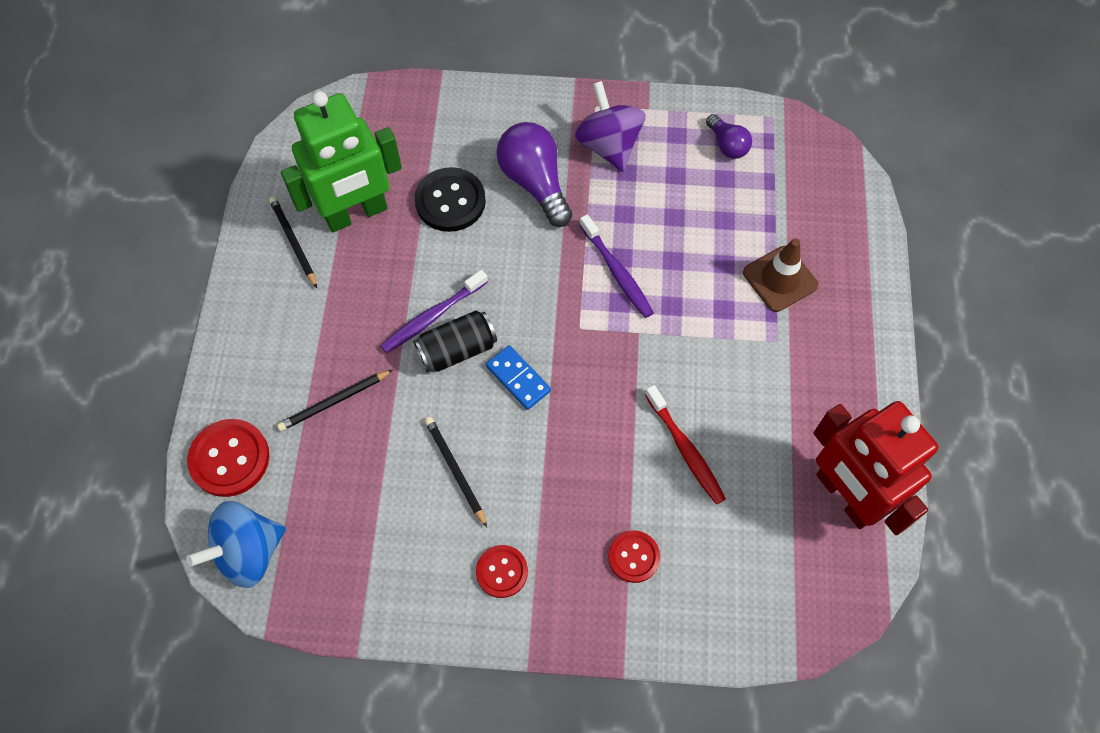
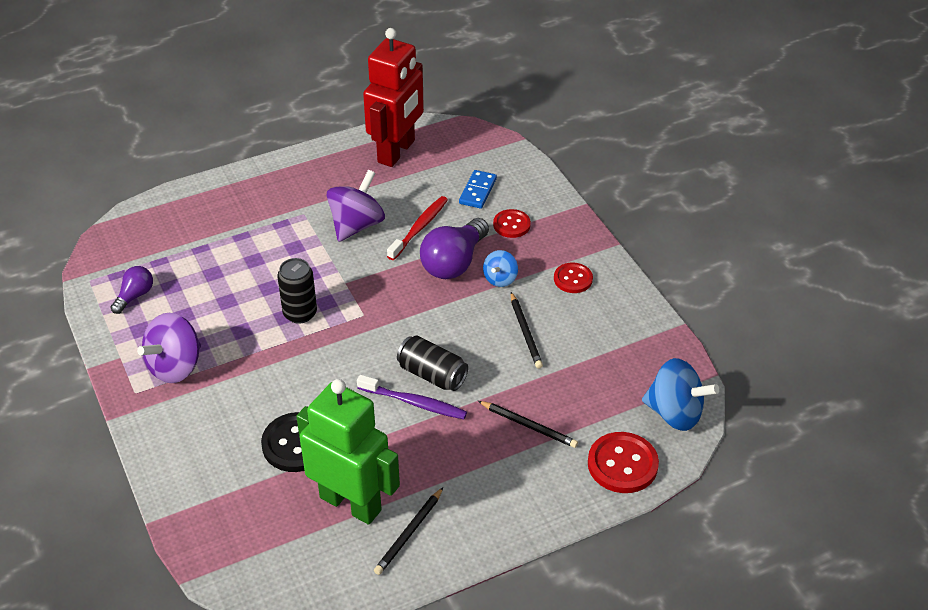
camera: 120 degrees left, 20 degrees down
(455, 471) = (525, 332): black pencil -> black pencil turned 45 degrees counterclockwise
(518, 378) = (430, 330): blue domino -> blue domino (477, 191)
(535, 182) = (243, 397): purple light bulb -> purple light bulb (454, 263)
(550, 491) = (500, 279): none -> blue spinning top
(617, 272) = (300, 313): purple toothbrush -> black can
(727, 386) = (356, 225): none -> purple spinning top
(780, 279) = (249, 228): brown traffic cone -> none

